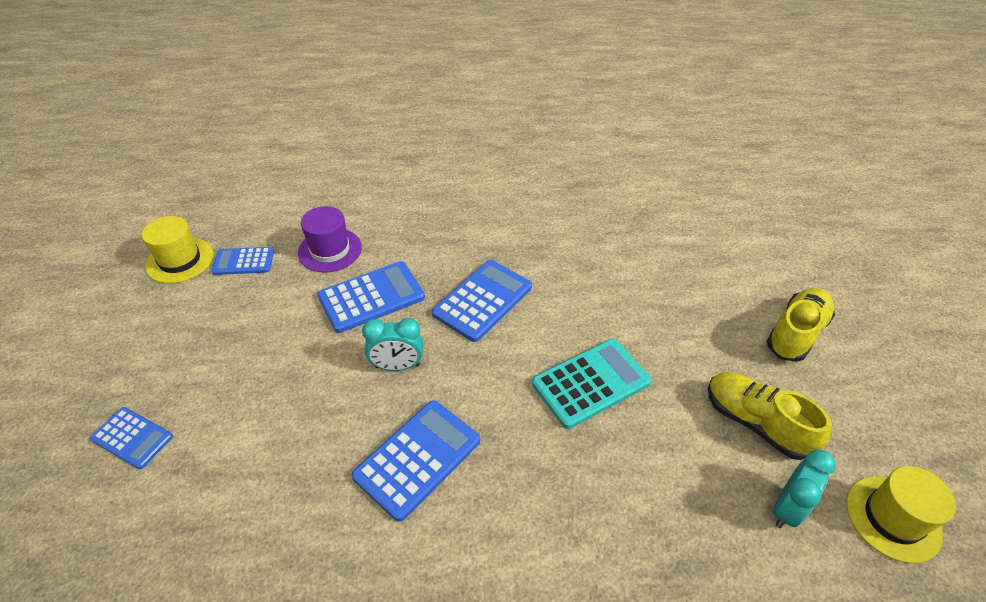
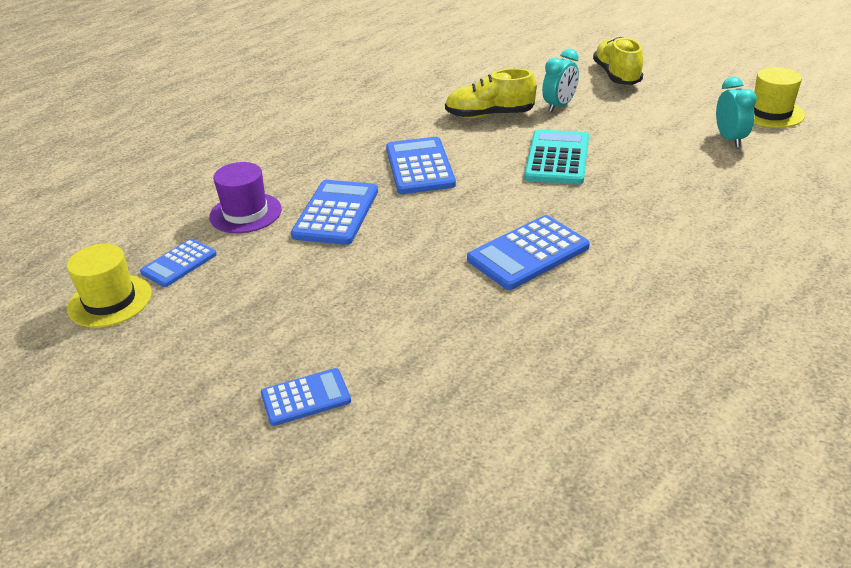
camera: 45 degrees left, 10 degrees down
(397, 366) = (428, 229): turquoise clock -> turquoise clock (559, 106)
(417, 458) = (528, 253): blue calculator -> blue calculator turned 120 degrees counterclockwise
(756, 423) = (662, 119): yellow shoe -> yellow shoe (489, 115)

